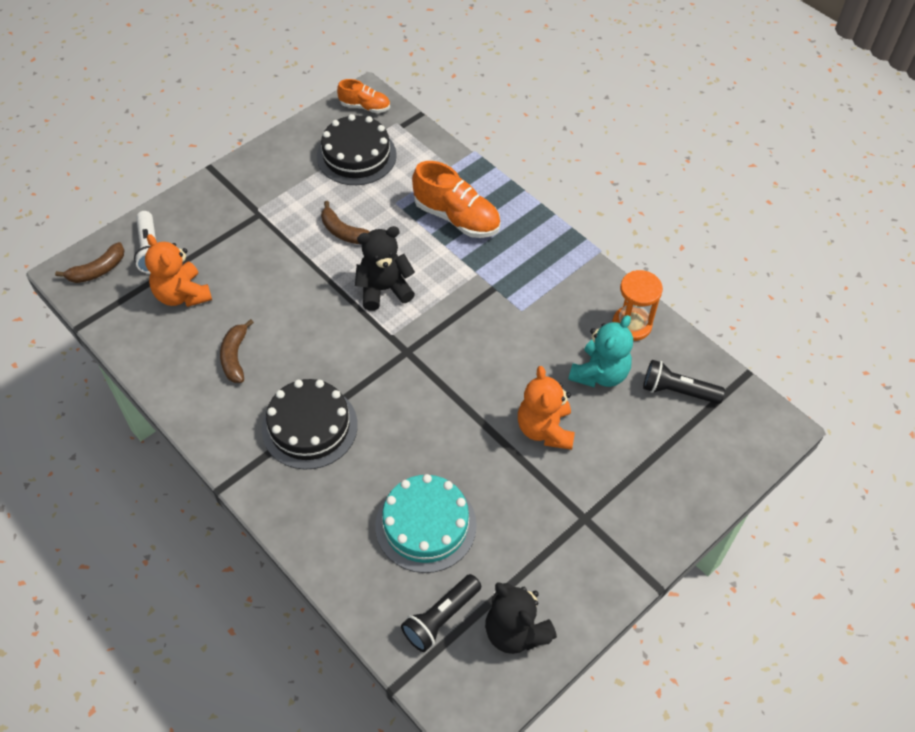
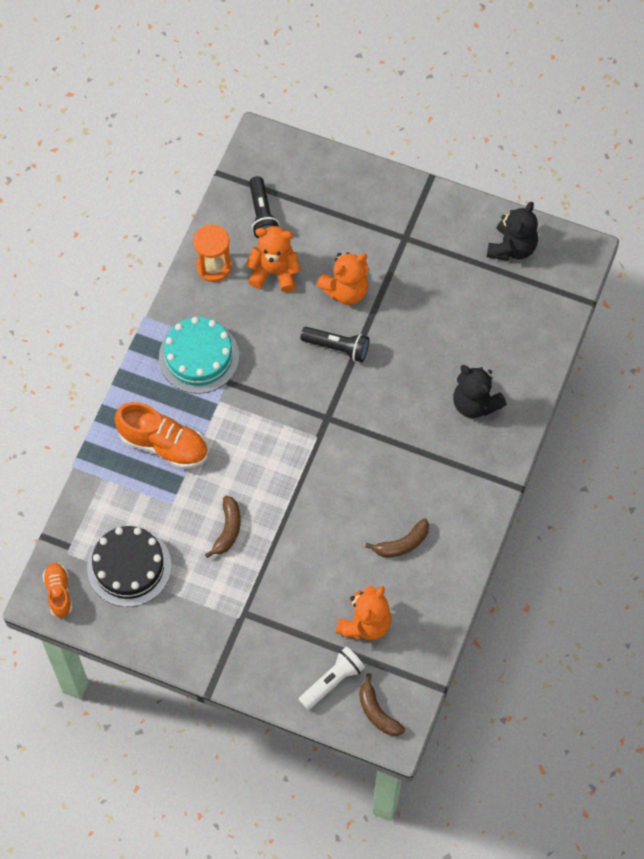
camera: 115 degrees left, 10 degrees up
(98, 270) = (377, 712): brown banana -> brown banana turned 150 degrees counterclockwise
(309, 427) = (434, 453): black cake -> none
(384, 289) = (274, 465): black teddy bear -> black teddy bear (475, 403)
(426, 525) = (468, 335): turquoise cake -> turquoise cake (199, 357)
(441, 618) = (529, 295): black flashlight -> black flashlight (337, 347)
(457, 218) = (164, 444): orange shoe -> orange shoe turned 105 degrees clockwise
(599, 374) = (274, 272): turquoise teddy bear -> orange teddy bear

